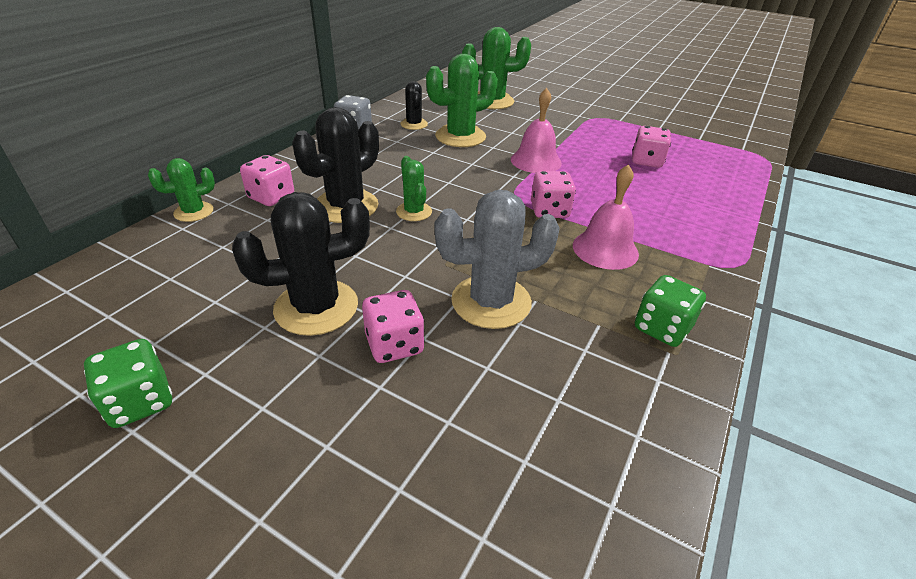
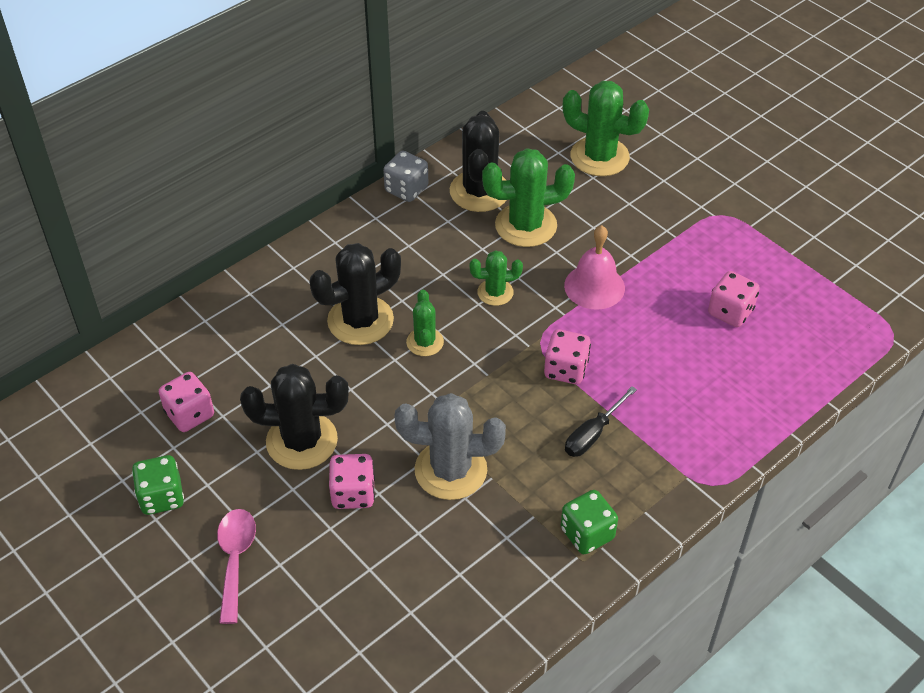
camera: 20 degrees right, 10 degrees up
(194, 212) = (217, 300): green cactus -> green cactus (495, 292)
(260, 455) = (235, 559): none -> pink spoon
(271, 197) = (292, 292): pink dice -> pink dice (190, 414)
(414, 124) = (479, 191): black cactus -> black cactus, size x1.79
(605, 249) = (593, 434): pink bell -> black screwdriver

